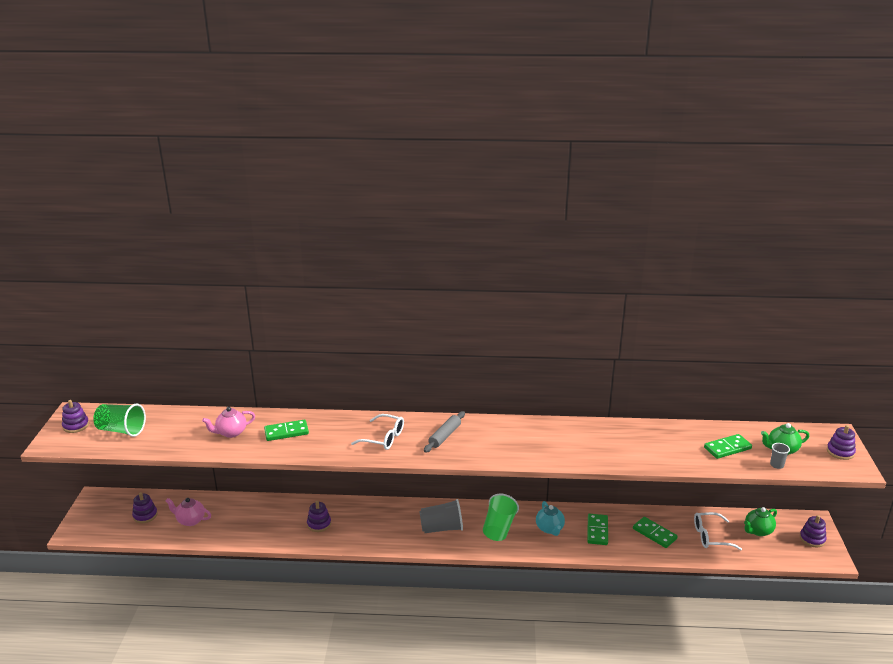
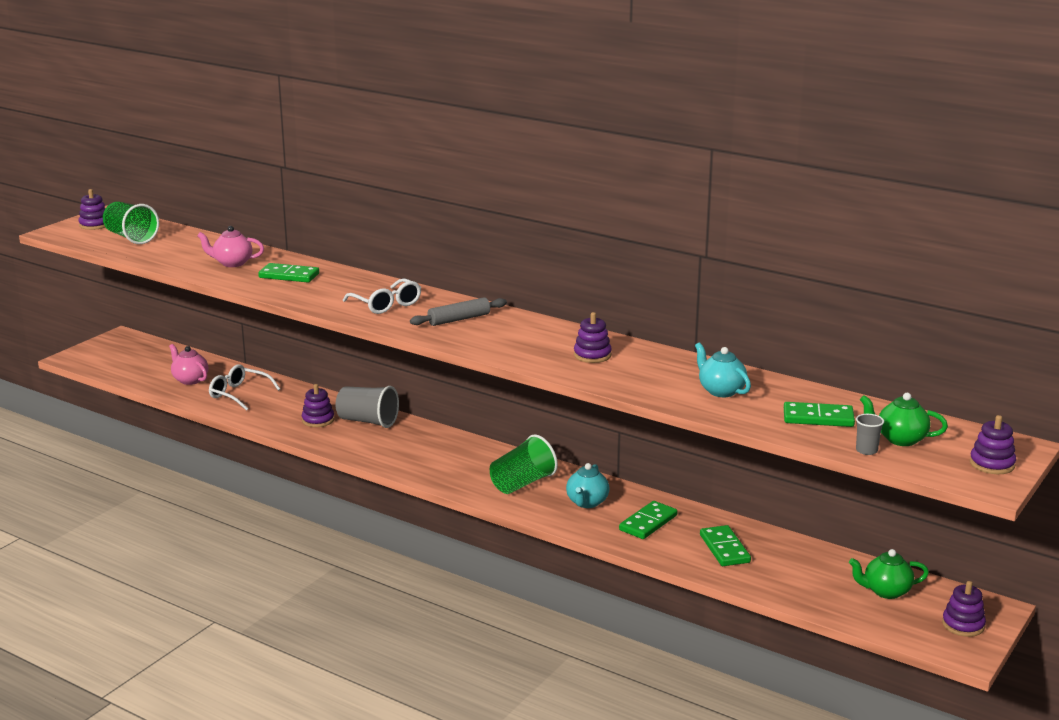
camera: 30 degrees right, 5 degrees down
(145, 515) = (151, 364): purple stacking toy -> purple stacking toy (592, 355)
(441, 528) = (452, 463): grey cup -> grey cup (367, 421)
(657, 445) = (721, 391): none -> turquoise teapot
(710, 536) = (804, 575): white glasses -> white glasses (239, 394)

